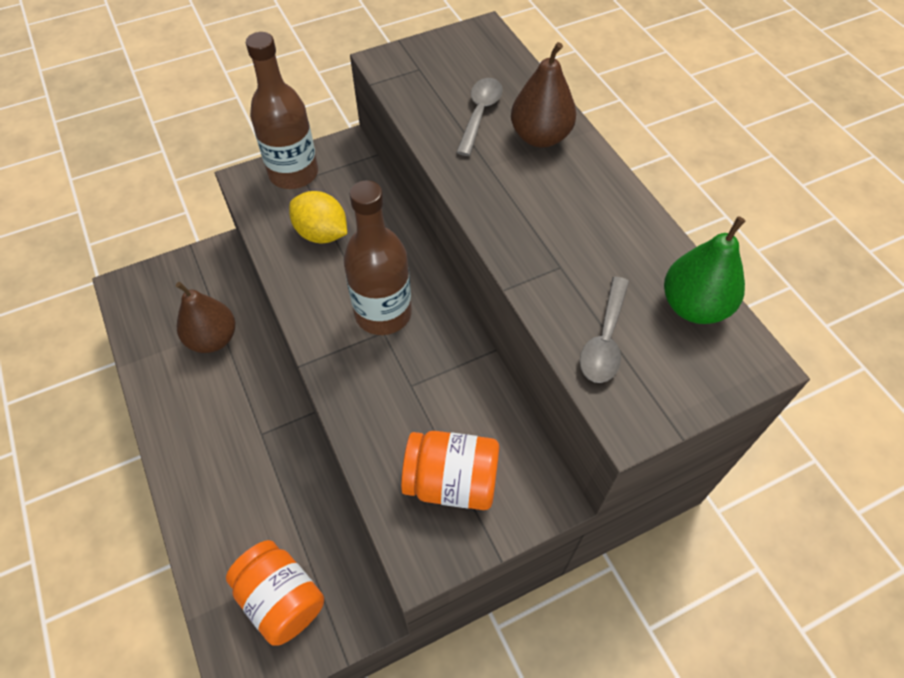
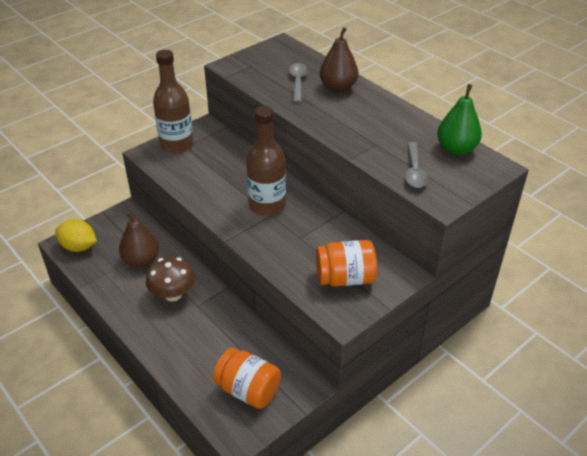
camera: 15 degrees left, 15 degrees down
(235, 406) = (173, 294): none -> brown mushroom
(322, 233) = (209, 172): yellow lemon -> yellow lemon (79, 247)

